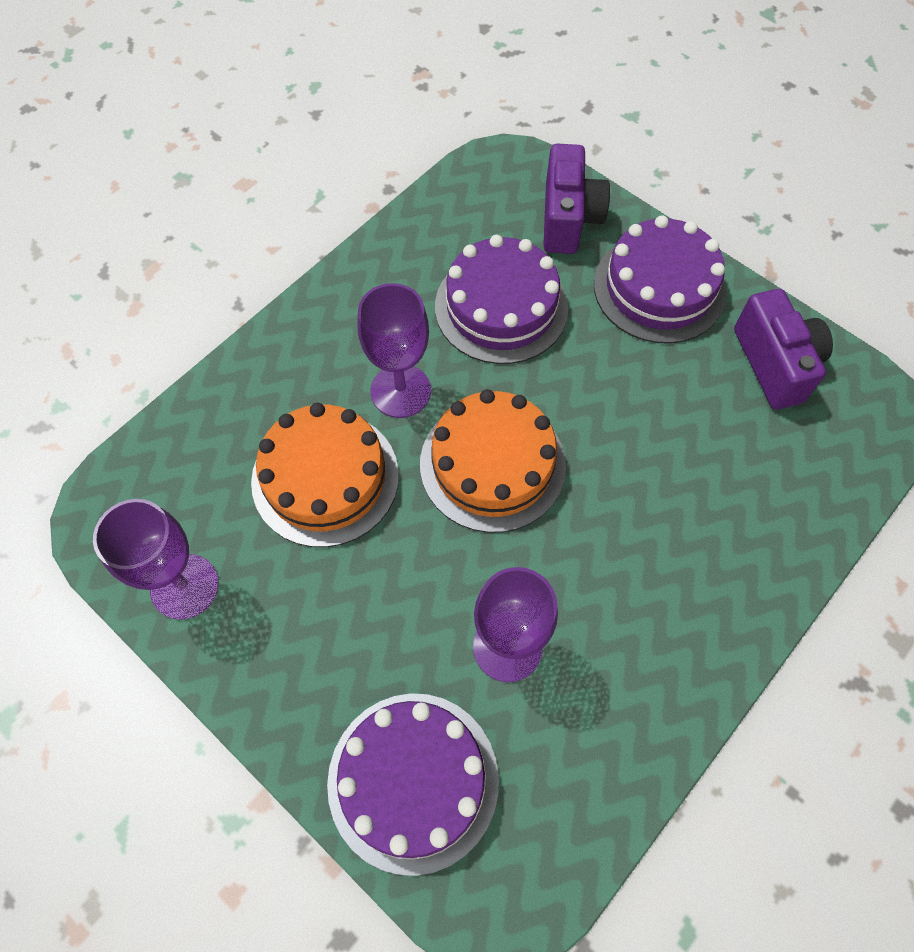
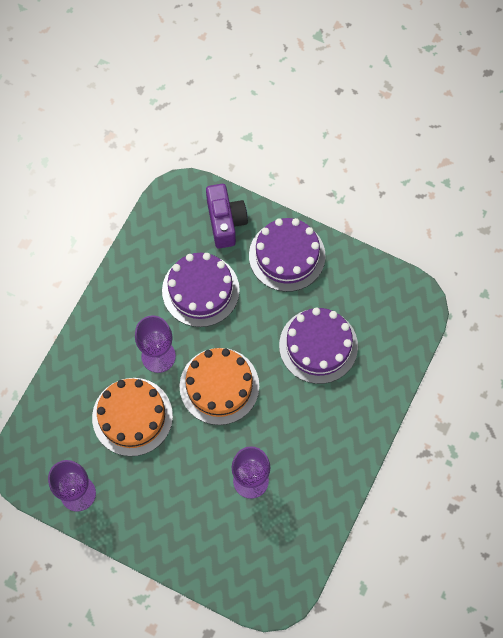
camera: 15 degrees left, 5 degrees up
(413, 780) = (221, 556): purple cake -> purple cake (318, 346)
(774, 363) = (358, 288): purple camera -> none

